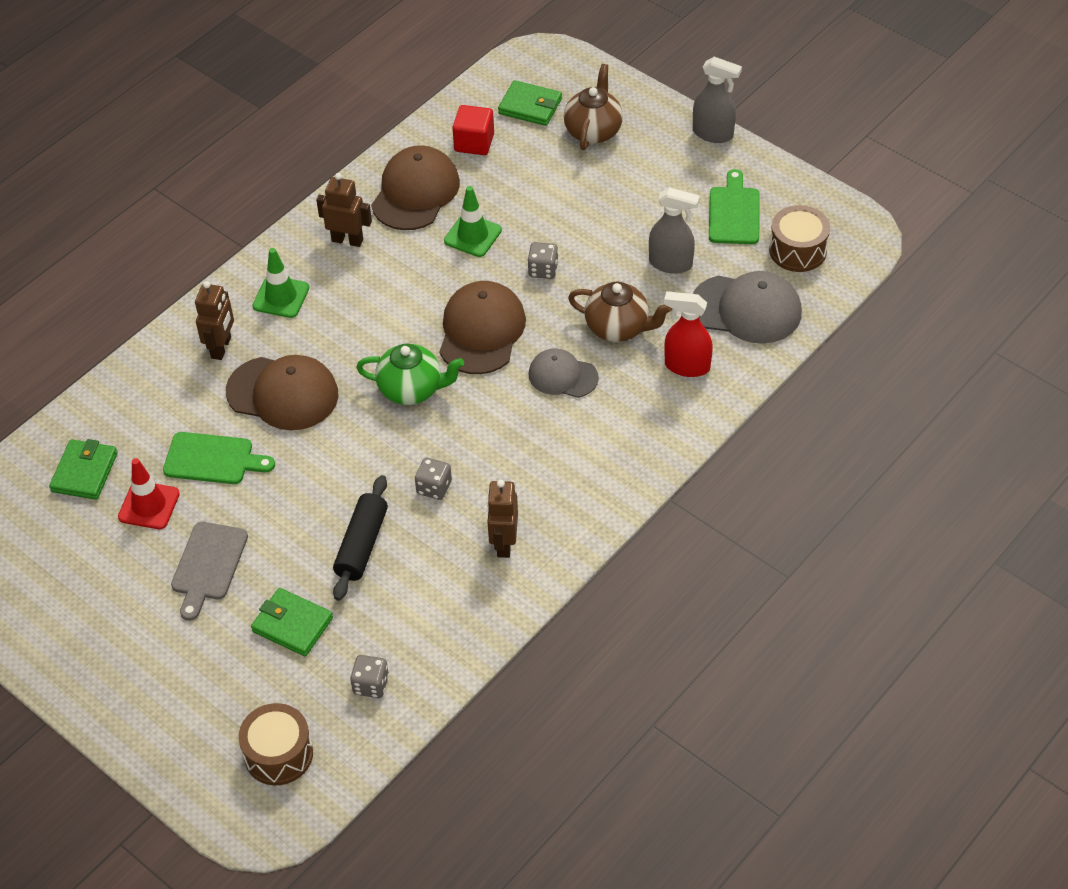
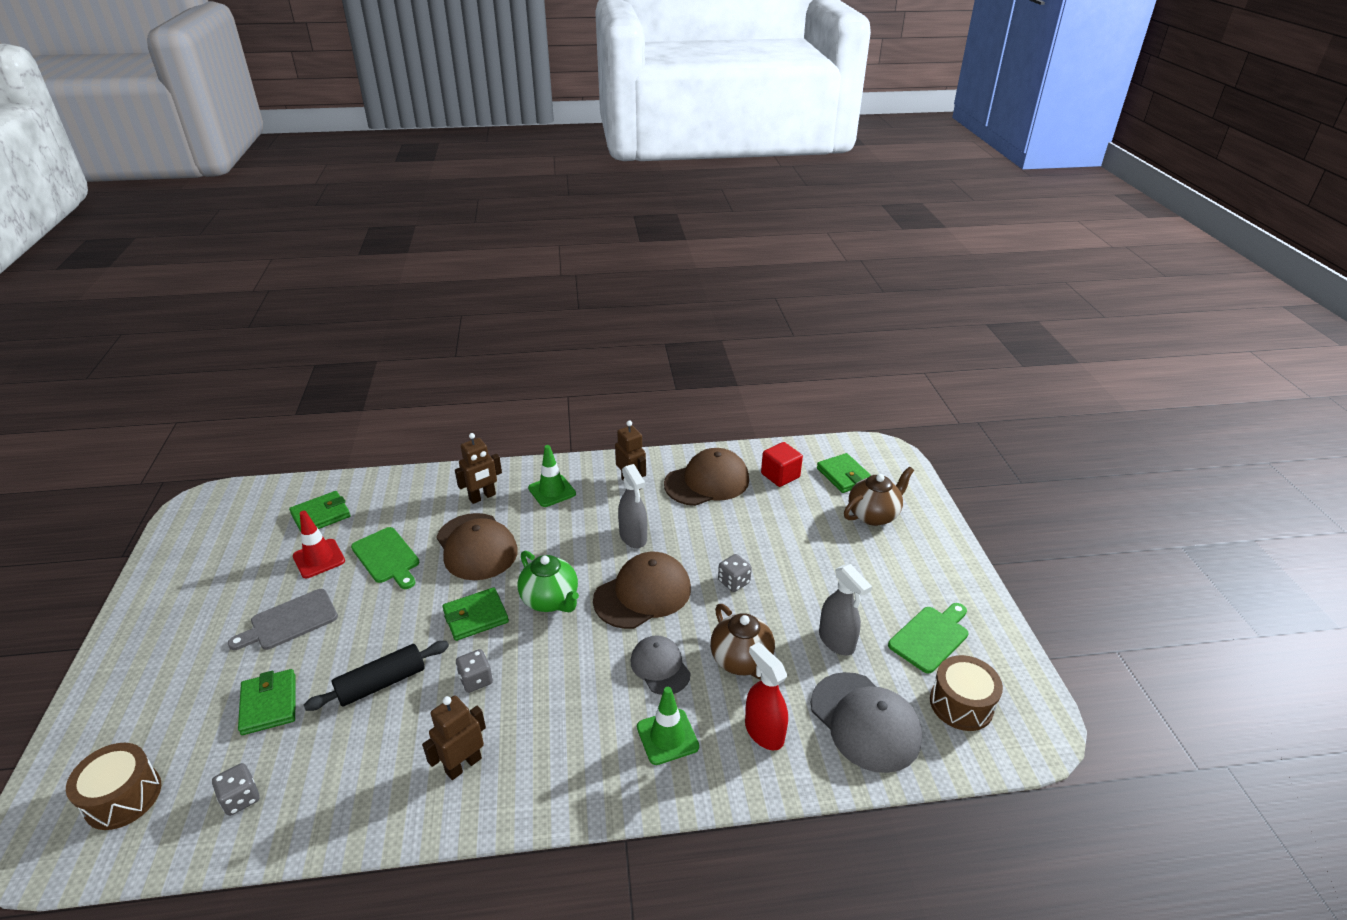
camera: 40 degrees right, 15 degrees down
(366, 446) = (475, 617): none -> green wallet
(472, 235) = (712, 529): green traffic cone -> green traffic cone (667, 737)
(713, 134) = (969, 570): grey spray bottle -> grey spray bottle (633, 537)

